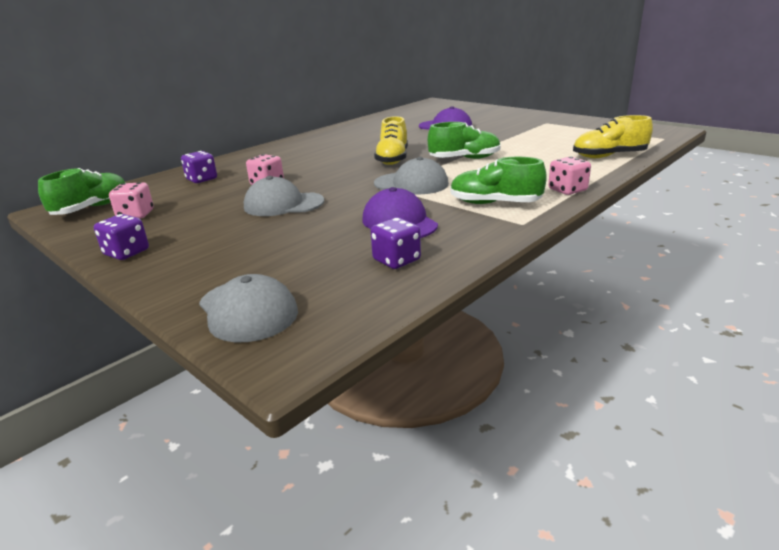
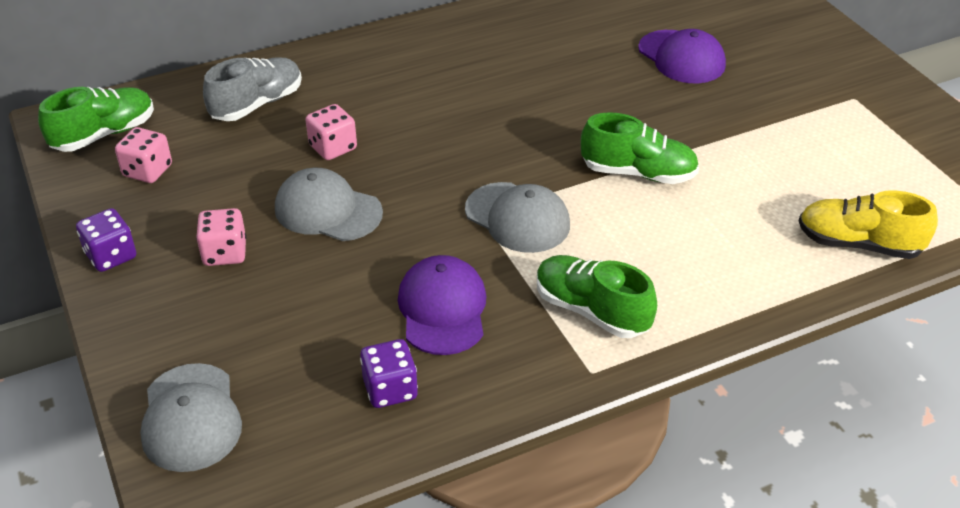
camera: 20 degrees right, 15 degrees up
(202, 179) = (257, 104): purple dice -> grey shoe
(392, 159) = (536, 137): yellow shoe -> none
(567, 190) = (715, 314): pink dice -> pink dice (225, 253)

